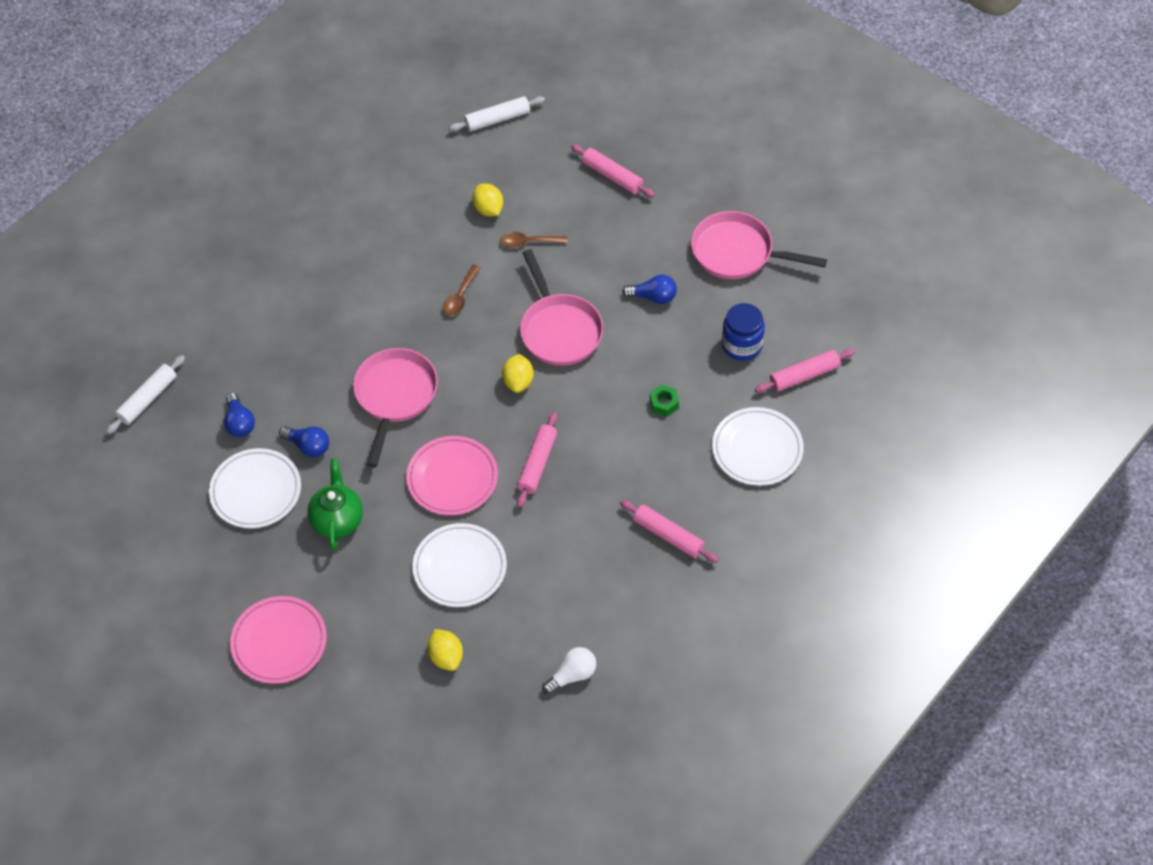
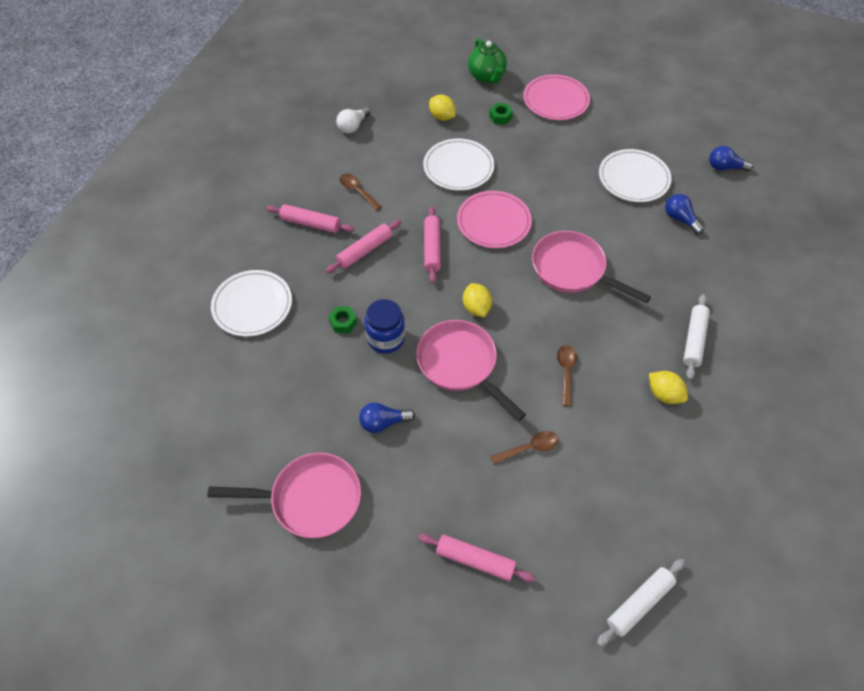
camera: 160 degrees right, 0 degrees up
(147, 399) = (762, 218): white rolling pin -> white rolling pin (694, 340)
(308, 446) = (616, 216): blue light bulb -> blue light bulb (724, 167)
(337, 520) = (562, 174): green teapot -> green teapot (486, 76)
(368, 634) = (500, 117): none -> green nut
(395, 396) = (572, 269): pink pan -> pink pan turned 135 degrees clockwise
(488, 209) = (588, 476): yellow lemon -> yellow lemon (664, 394)
(598, 566) = (357, 191): none -> brown spoon
(742, 345) = (284, 396): blue jar -> blue jar (386, 338)
(804, 375) = (220, 382): pink rolling pin -> pink rolling pin (364, 251)

